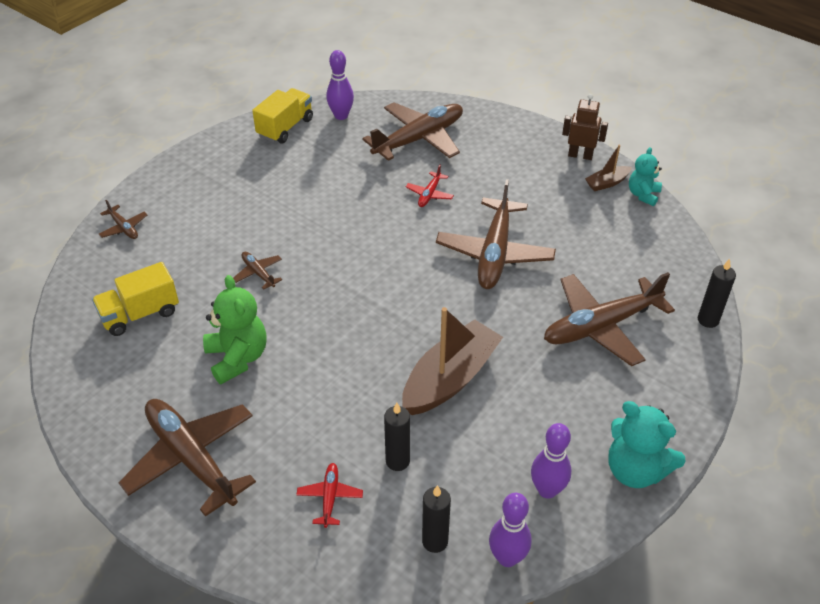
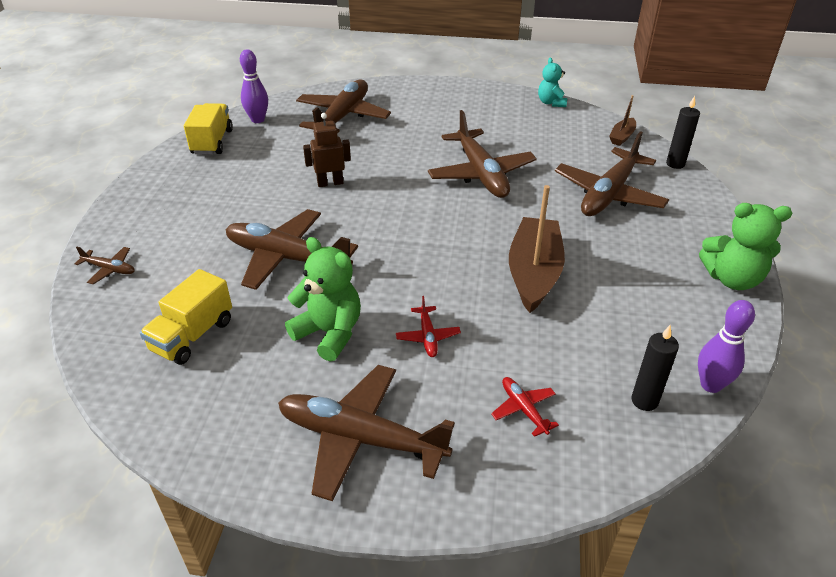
camera: 30 degrees left, 5 degrees down
(258, 273) = (287, 258): brown plane -> brown plane, size x2.24
(397, 461) = (553, 353): black candle -> none
(429, 194) = (388, 151): red plane -> red plane (427, 336)
(547, 490) = (687, 321): purple bowling pin -> none
(580, 155) = (481, 92): brown robot -> brown robot (330, 183)
(607, 183) = (518, 103): brown boat -> brown boat (622, 137)
(635, 470) = (732, 279): turquoise teddy bear -> green teddy bear

